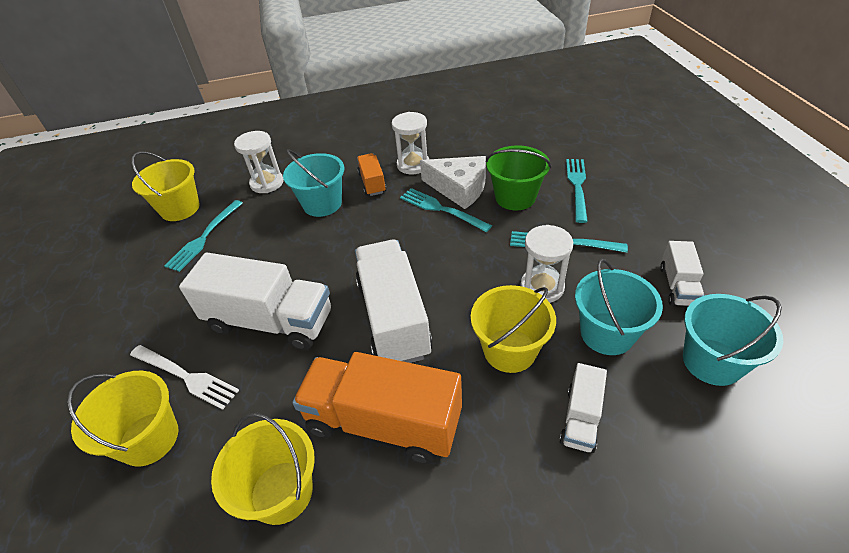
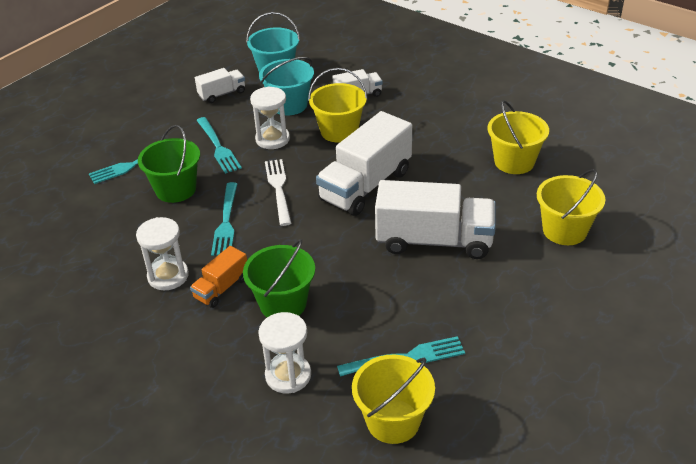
camera: 130 degrees left, 5 degrees down
(186, 376) = (518, 248): white fork -> white fork (278, 189)
(270, 321) = (434, 241): white truck -> white truck turned 120 degrees clockwise
(322, 204) = (283, 304): turquoise bucket -> green bucket
(383, 422) = (438, 151): orange truck -> none
(459, 188) = (186, 226): white cheese -> none

